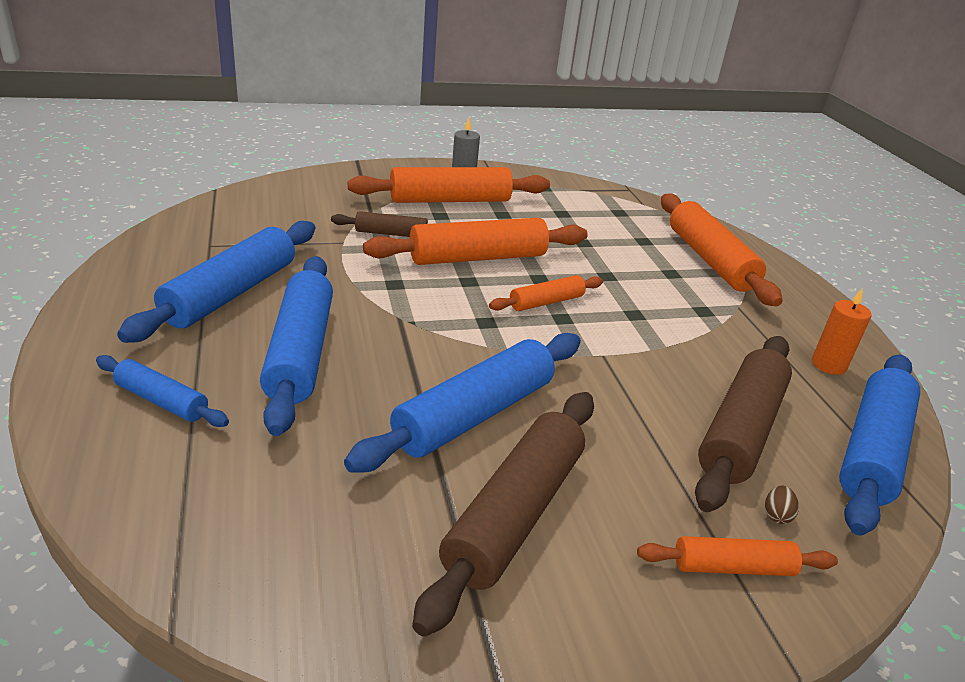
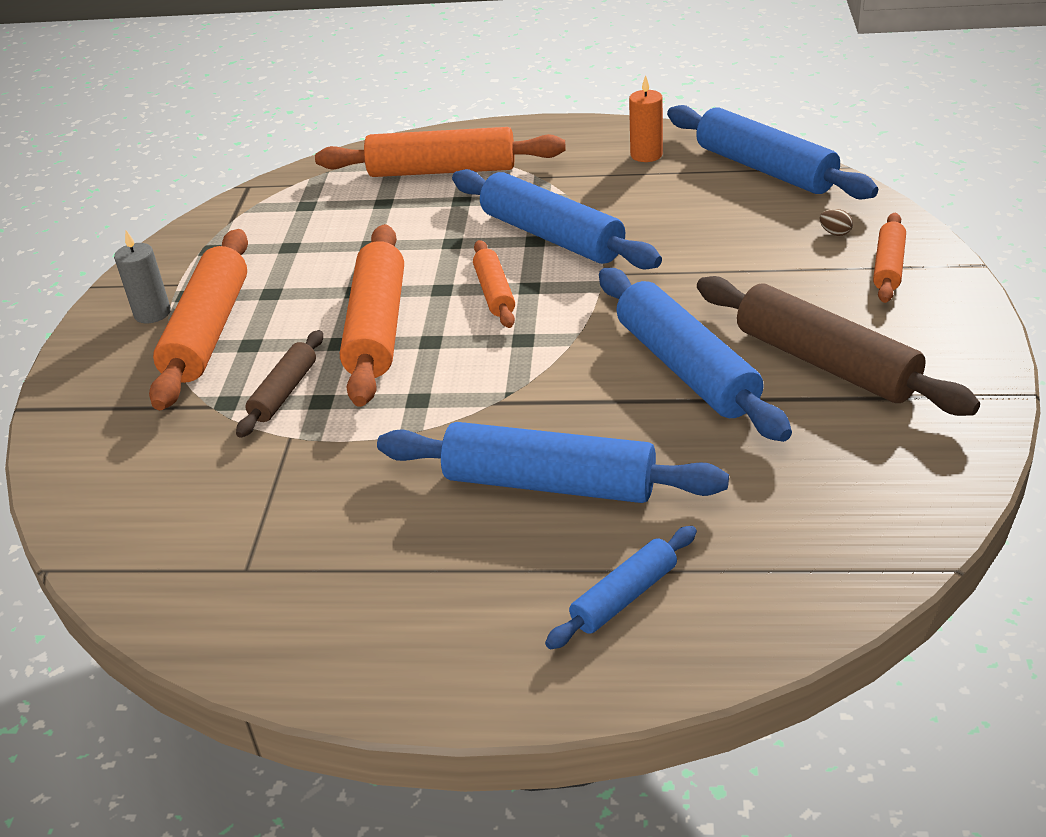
camera: 65 degrees left, 5 degrees up
(231, 293) = (395, 544): blue rolling pin -> blue rolling pin (552, 236)
(740, 430) = (731, 224): brown rolling pin -> none

